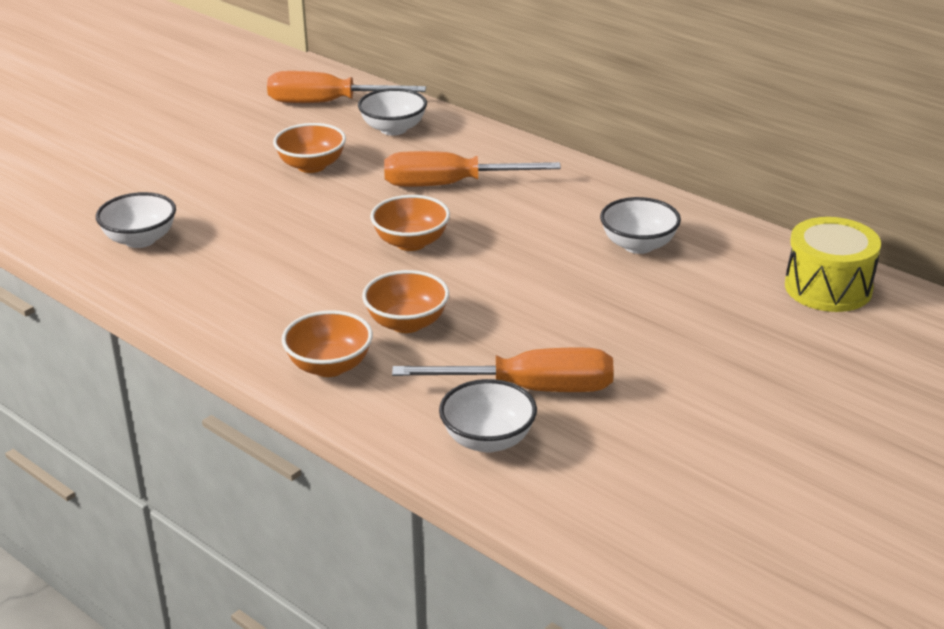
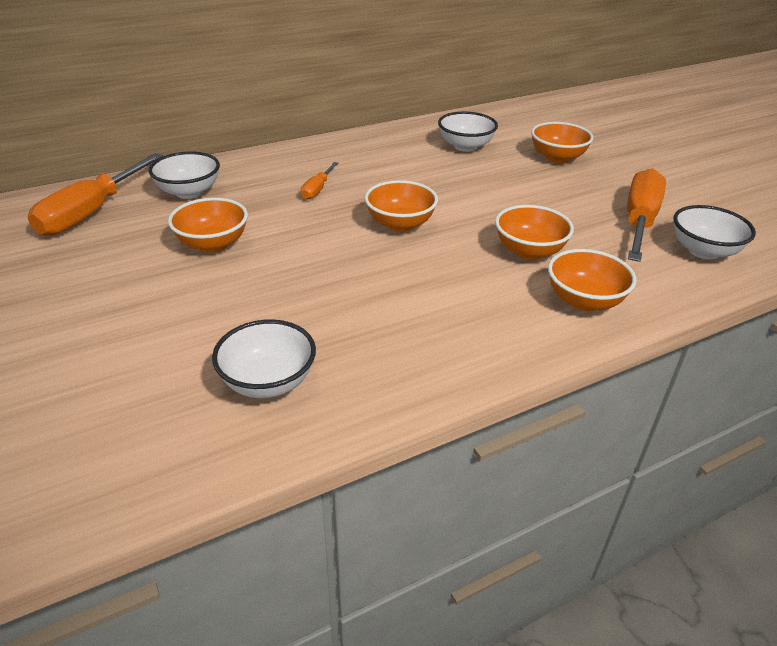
camera: 70 degrees left, 5 degrees up
(449, 185) = (317, 189): orange screwdriver -> orange screwdriver, size x0.48
(668, 313) = (557, 157): none -> orange bowl
(828, 288) = (548, 112): yellow drum -> none

